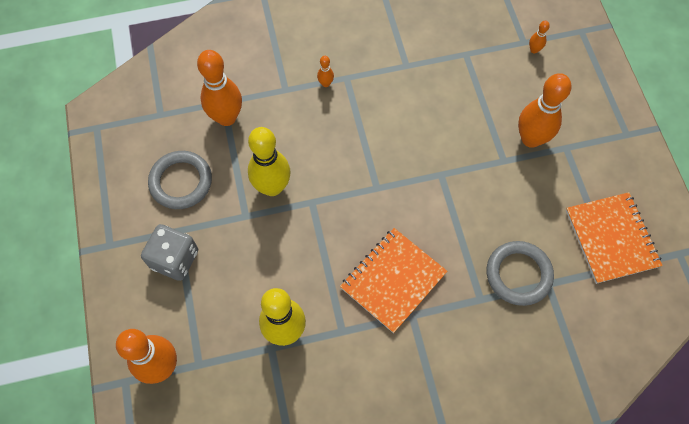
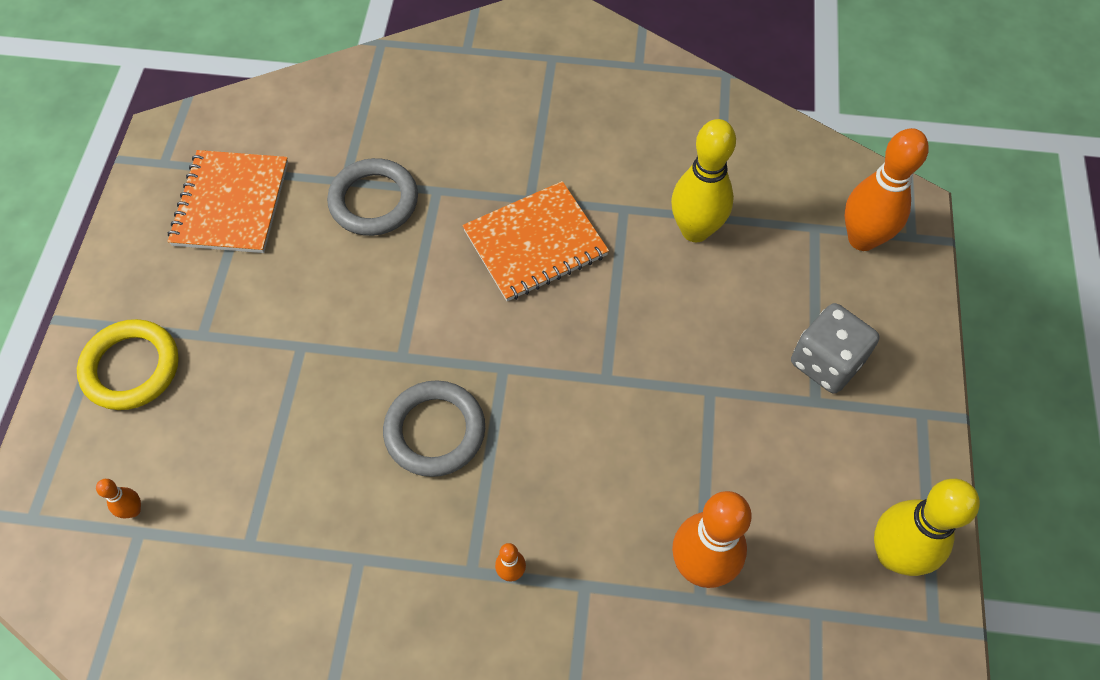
camera: 160 degrees left, 5 degrees down
(181, 182) = (799, 475): grey ring -> grey ring (435, 431)
(272, 187) = (657, 420): yellow bowling pin -> yellow bowling pin (893, 554)
(531, 139) = (242, 364): orange bowling pin -> none
(591, 116) = (131, 368): none -> yellow ring

